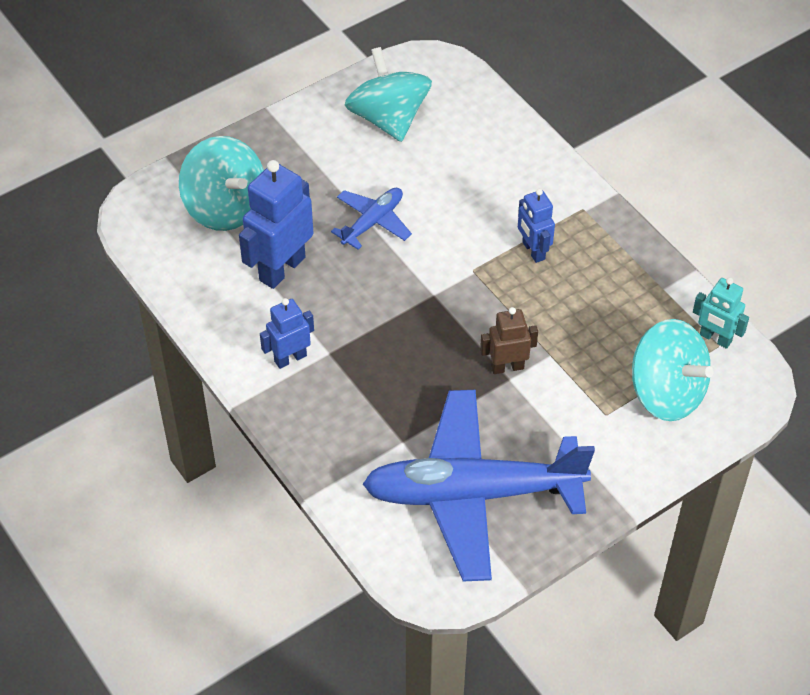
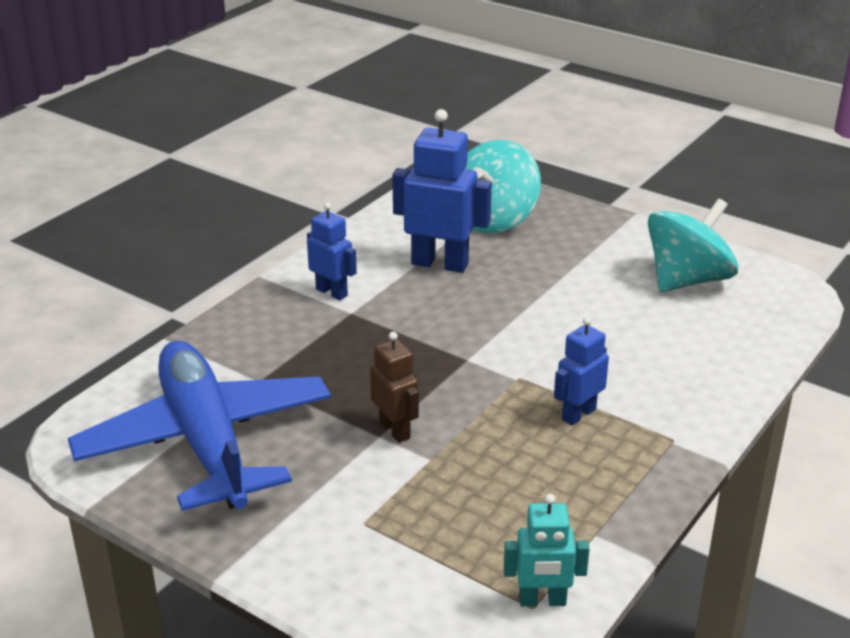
camera: 70 degrees right, 20 degrees down
(373, 222) = (537, 301): blue plane -> none
(666, 392) = (425, 570): turquoise spinning top -> none
(715, 338) = (542, 601): turquoise robot -> turquoise robot turned 105 degrees counterclockwise

